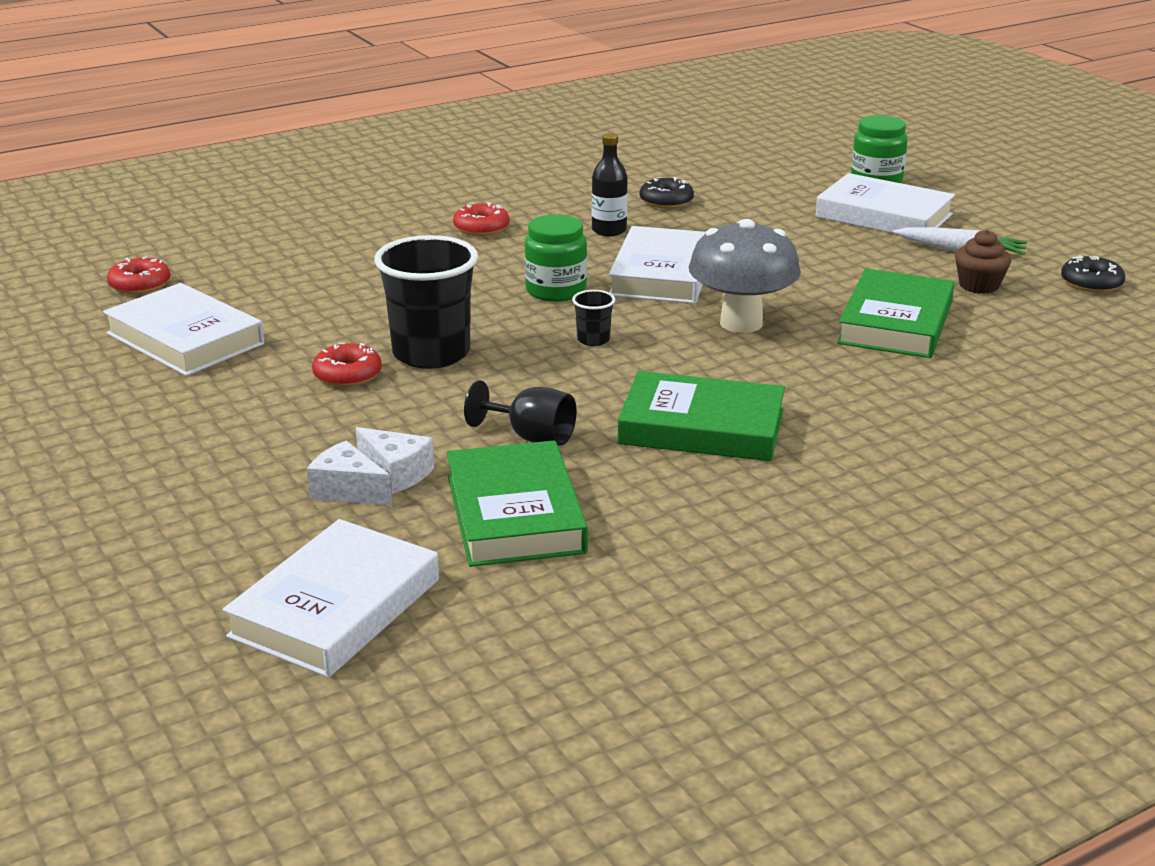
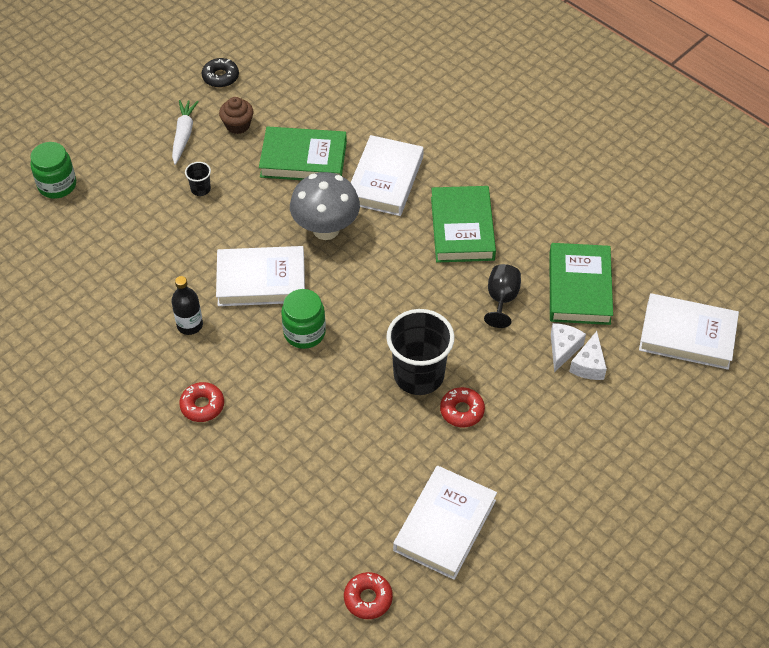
camera: 105 degrees left, 25 degrees up
(514, 514) = (579, 288): green book -> green book turned 60 degrees counterclockwise
(593, 340) = (372, 297): black cup -> black cup (200, 189)
(666, 201) = (123, 301): black donut -> none
(884, 215) = (127, 176): white book -> white book (385, 180)

